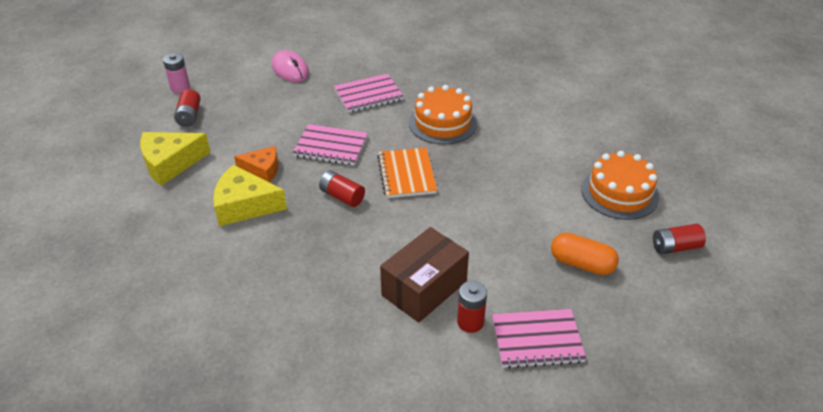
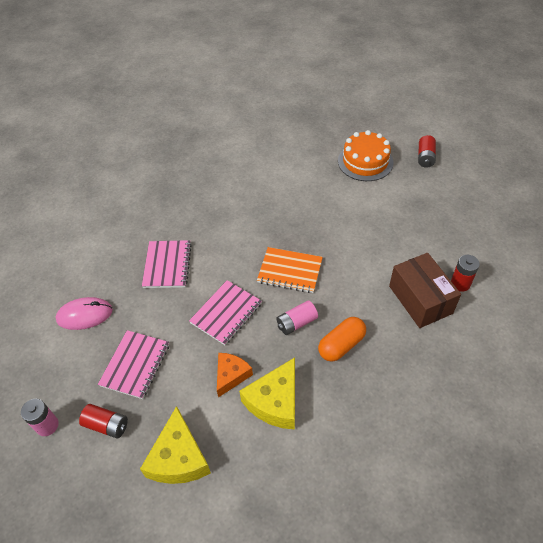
camera: 65 degrees left, 10 degrees up
(342, 196) = (297, 323): red battery -> pink battery
(442, 123) = (236, 227): orange cake -> none
(537, 340) = (485, 254): pink notebook -> pink notebook (135, 365)
(582, 264) = (425, 206): orange capsule -> orange capsule (341, 345)

